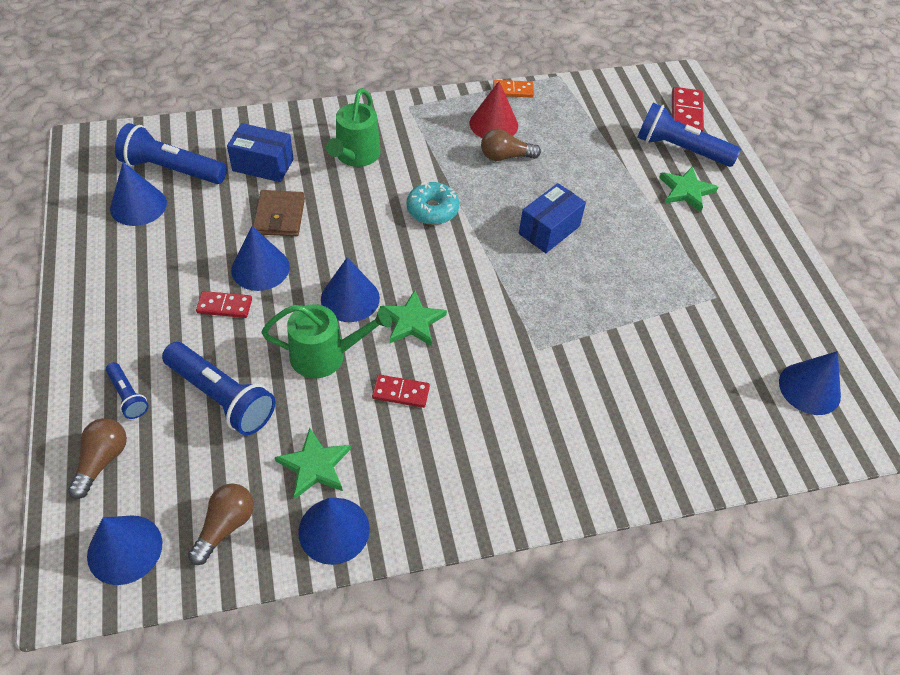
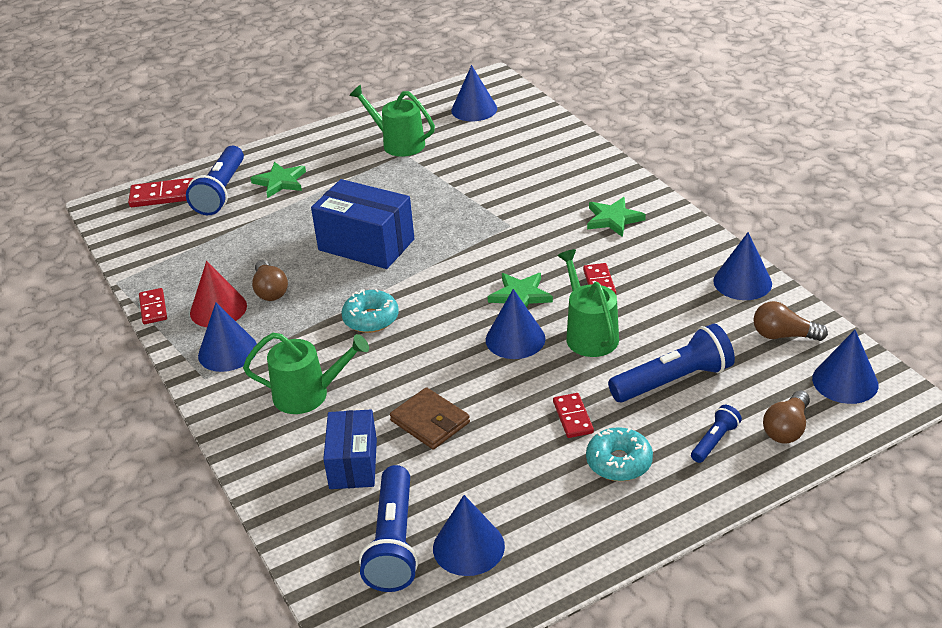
camera: 100 degrees left, 15 degrees down
(102, 461) = (786, 428): brown light bulb -> brown light bulb turned 60 degrees counterclockwise
(153, 319) = (619, 462): none -> turquoise donut
(222, 397) = (673, 380): blue flashlight -> blue flashlight turned 45 degrees clockwise
(260, 268) = (510, 410): blue cone -> blue cone (227, 351)
(279, 216) = (430, 422): brown wallet -> brown wallet turned 60 degrees clockwise
(314, 466) = (698, 307): green star -> green star (613, 219)
(513, 90) = (153, 308): orange domino -> red domino
(549, 230) = (366, 245): blue box -> blue box, size x1.52
(740, 297) = (399, 143): none -> green watering can

